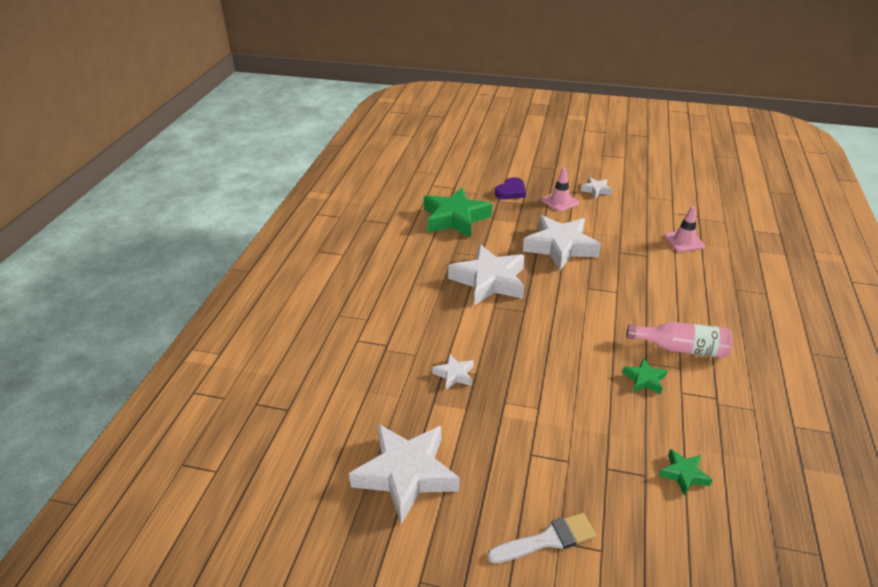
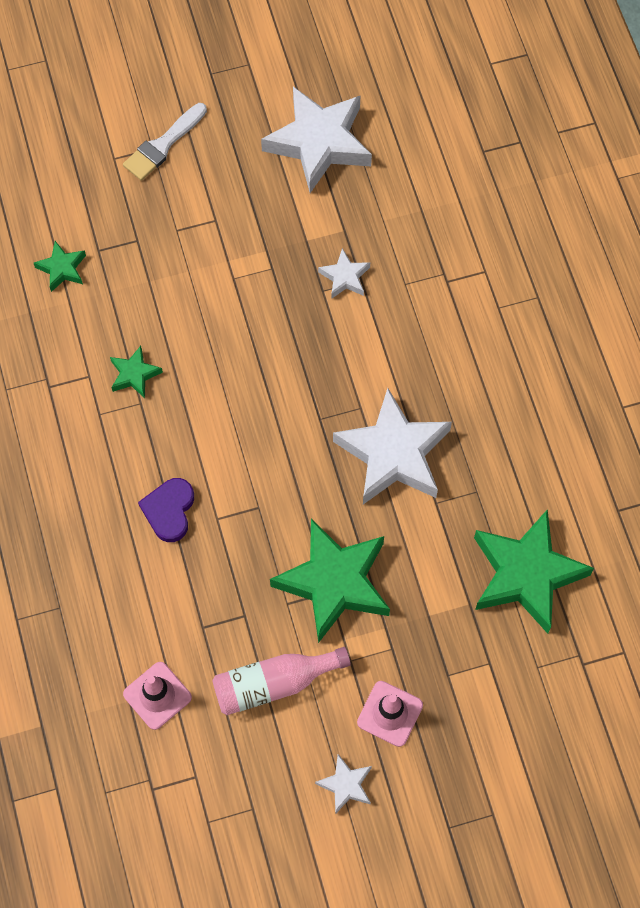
camera: 150 degrees right, 30 degrees up
(511, 191) = (483, 702): purple heart -> purple heart (169, 510)
(560, 247) = (334, 582): white star -> green star
(681, 348) = (105, 448): pink bottle -> pink bottle (274, 683)

